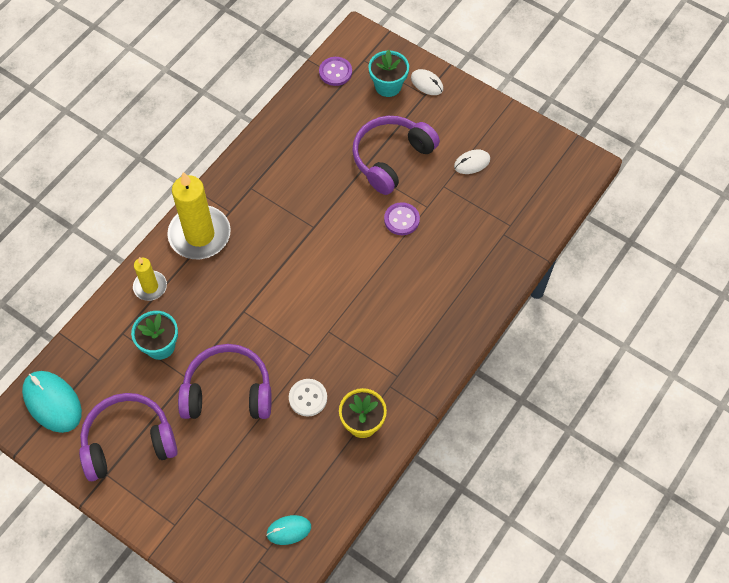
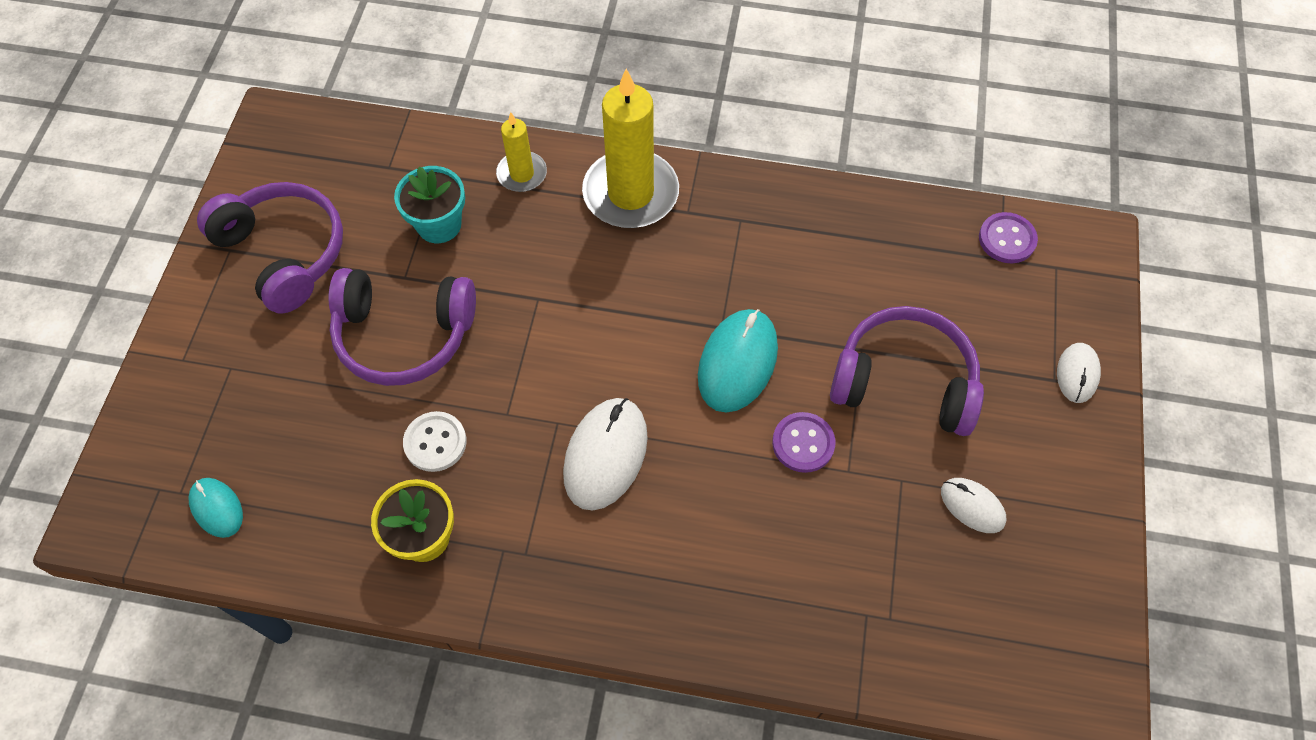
camera: 65 degrees right, 0 degrees up
(52, 402) = (308, 147): turquoise mouse -> turquoise mouse (737, 362)
(228, 391) = (404, 335): purple headphones -> purple headphones turned 120 degrees clockwise
(360, 315) = (605, 455): none -> white mouse
(388, 86) = (1033, 320): turquoise flower pot -> none

